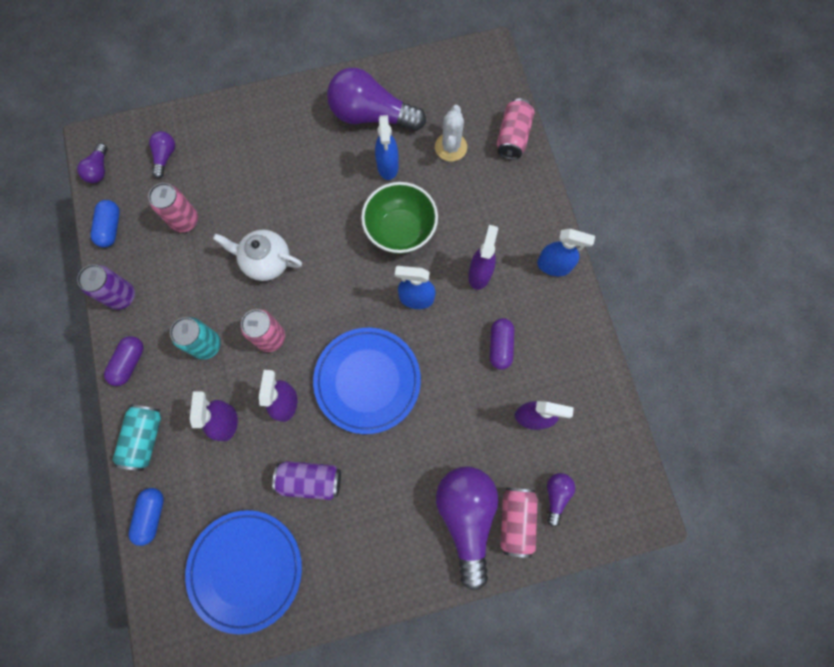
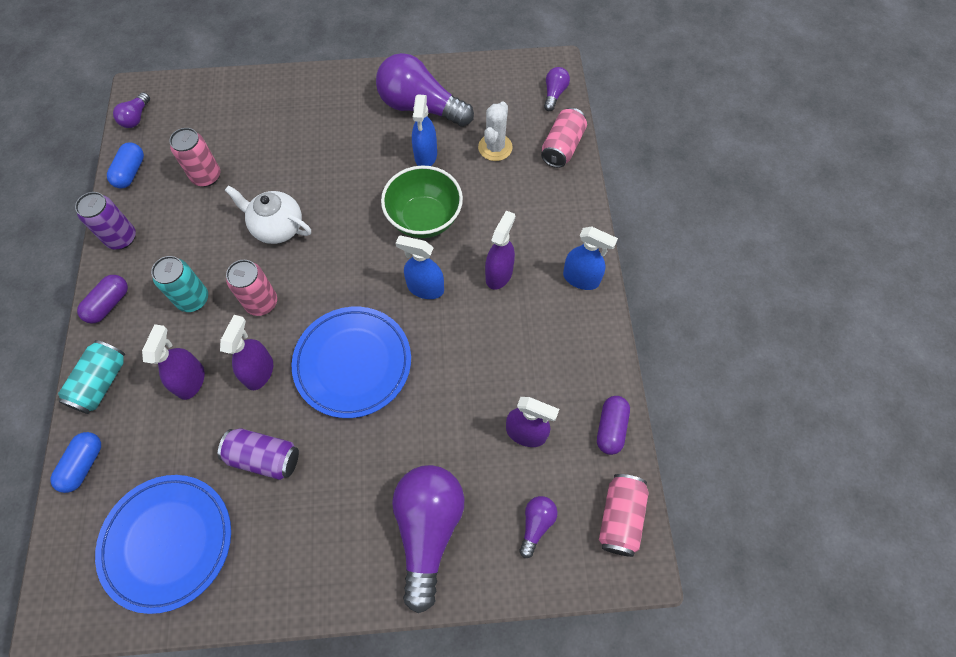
camera: 10 degrees right, 10 degrees down
(165, 157) = (204, 115): purple light bulb -> purple light bulb (554, 94)
(500, 346) = (505, 351): purple capsule -> purple capsule (611, 428)
(516, 520) = (484, 544): pink can -> pink can (620, 517)

